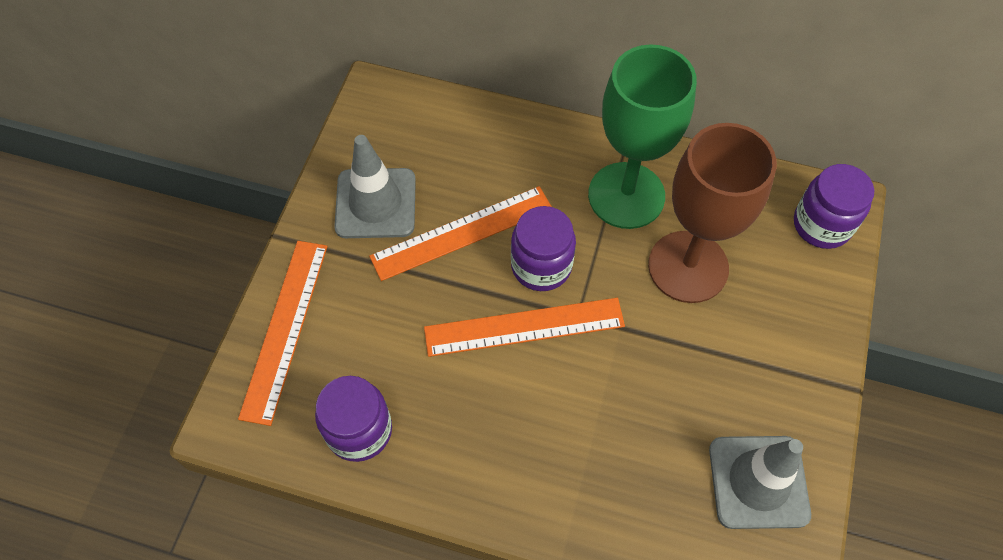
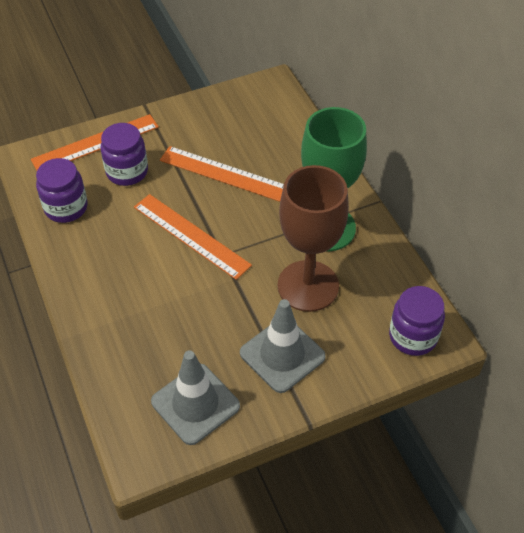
camera: 50 degrees right, 10 degrees down
(375, 203) = (204, 128): grey traffic cone -> grey traffic cone (282, 355)
(541, 266) = (237, 219): purple jar -> purple jar (127, 172)

